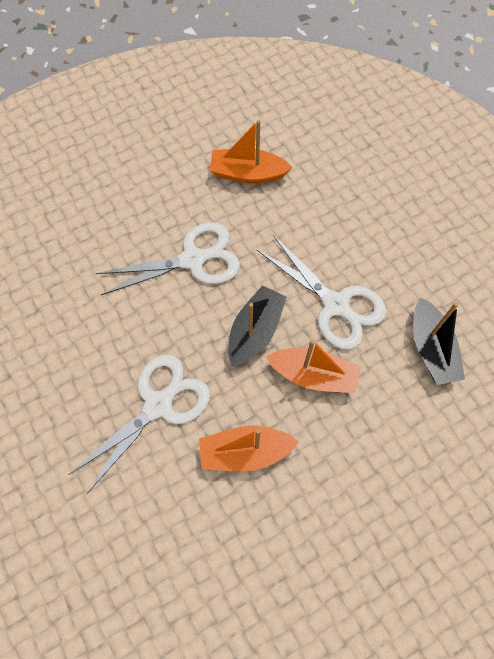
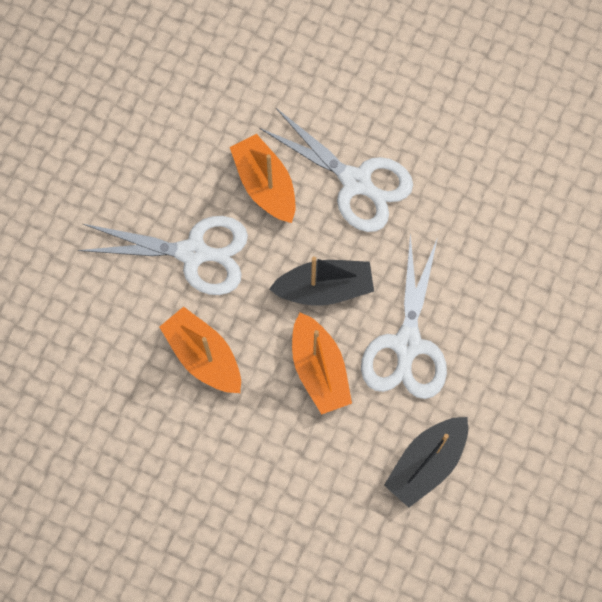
camera: 55 degrees right, 5 degrees up
(247, 173) = (491, 166): orange boat -> orange boat (265, 185)

